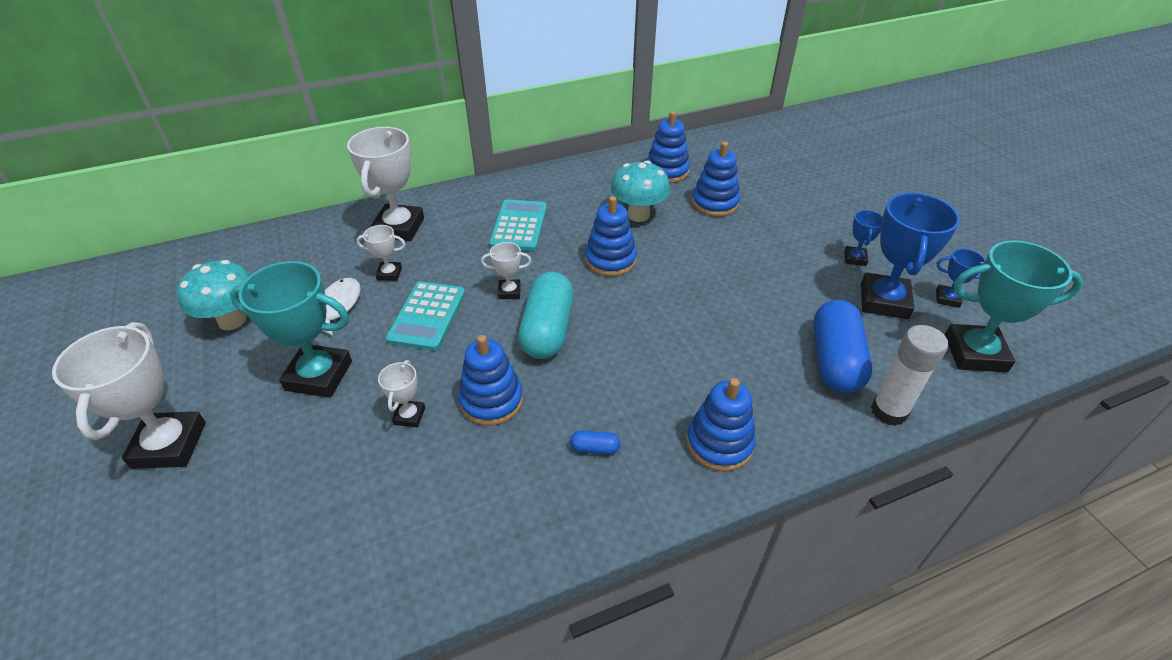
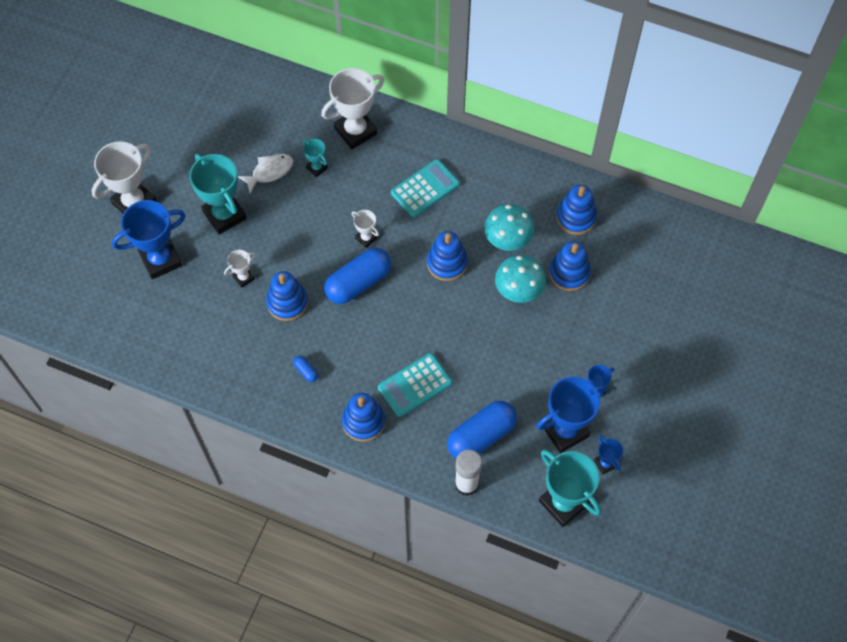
camera: 45 degrees right, 20 degrees up
(232, 320) = (213, 138): turquoise mushroom -> turquoise mushroom (518, 291)
(269, 478) = (160, 260): none -> blue trophy
(389, 274) = (317, 168): white trophy -> turquoise trophy
(427, 316) = (308, 218): turquoise calculator -> turquoise calculator (415, 385)
(547, 330) = (358, 283): turquoise capsule -> blue capsule

